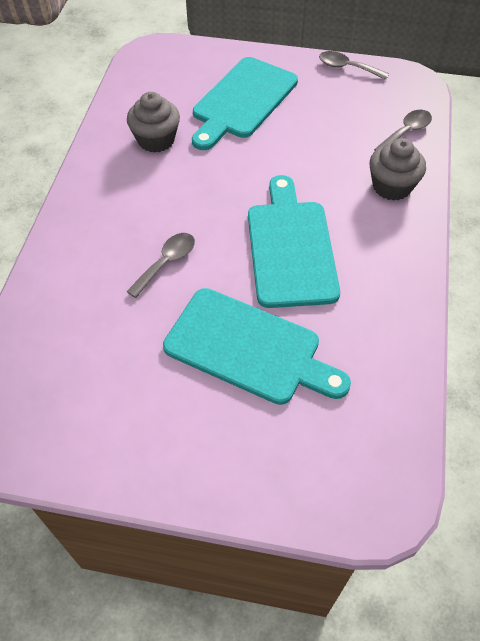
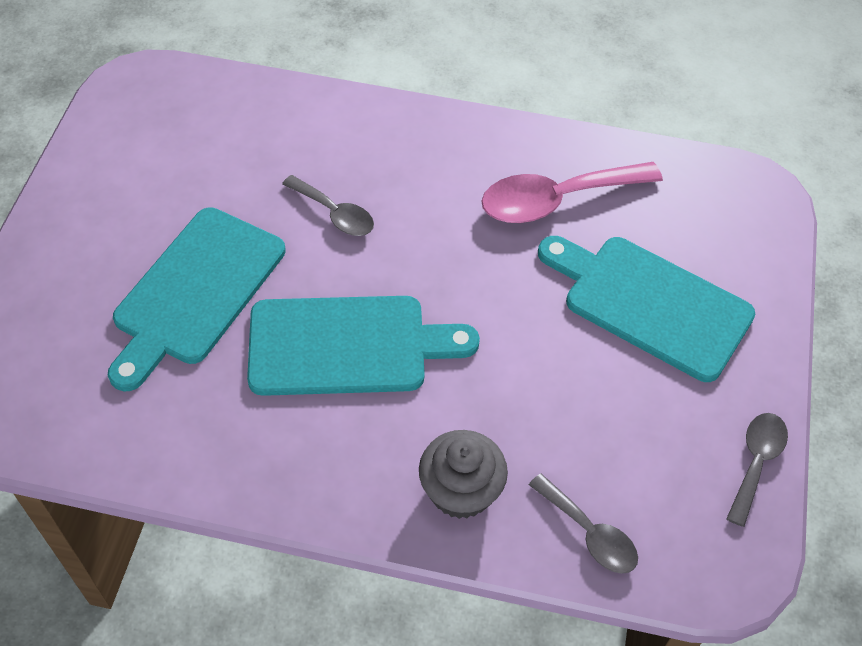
camera: 90 degrees right, 0 degrees up
(156, 140) = (557, 200): grey cupcake -> pink spoon

